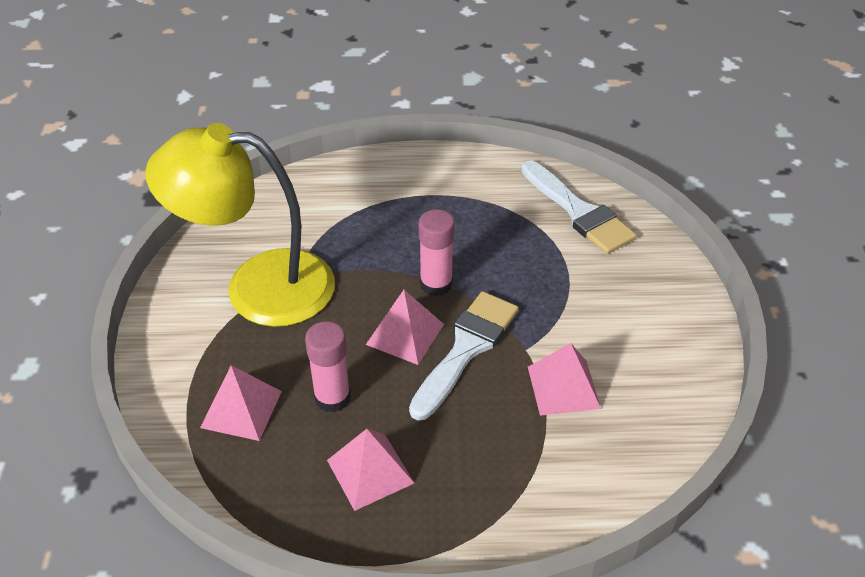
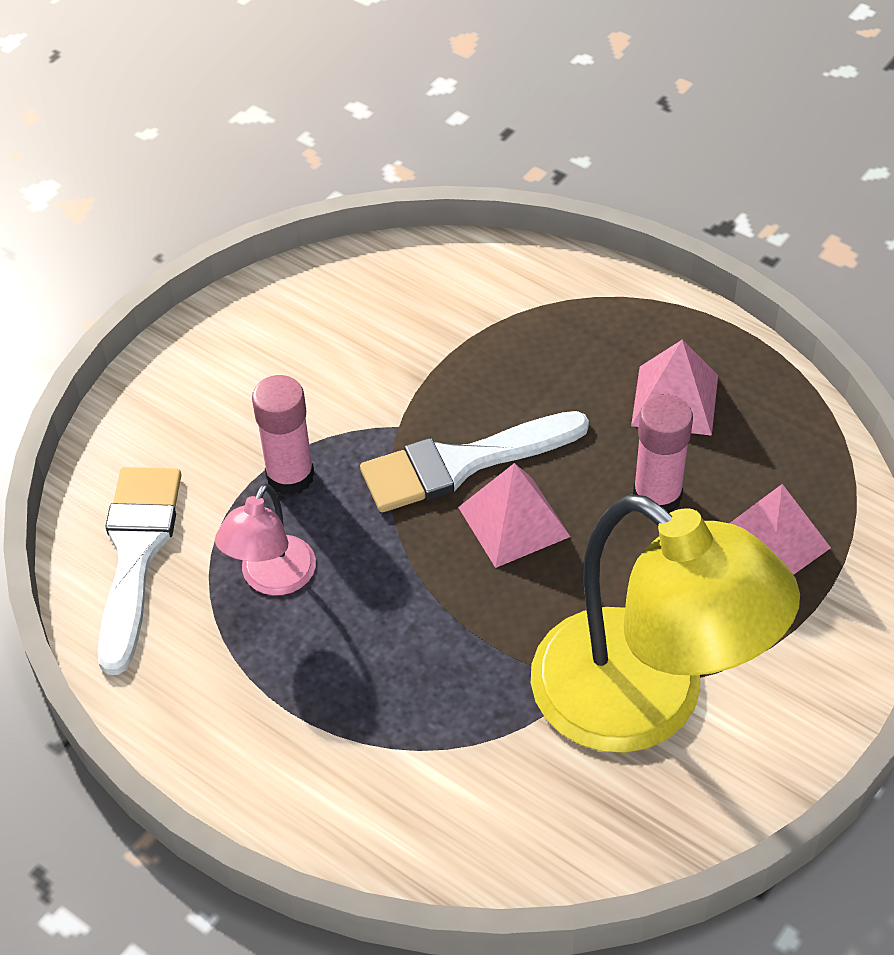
camera: 140 degrees left, 5 degrees up
(436, 284) = (417, 564): pink glue stick -> pink glue stick (290, 476)
(501, 237) = (272, 579): none -> pink lamp
(563, 387) = (404, 366): pink pyramid -> none

